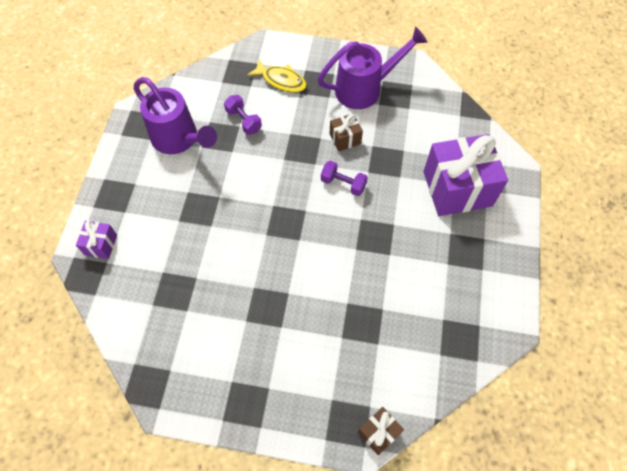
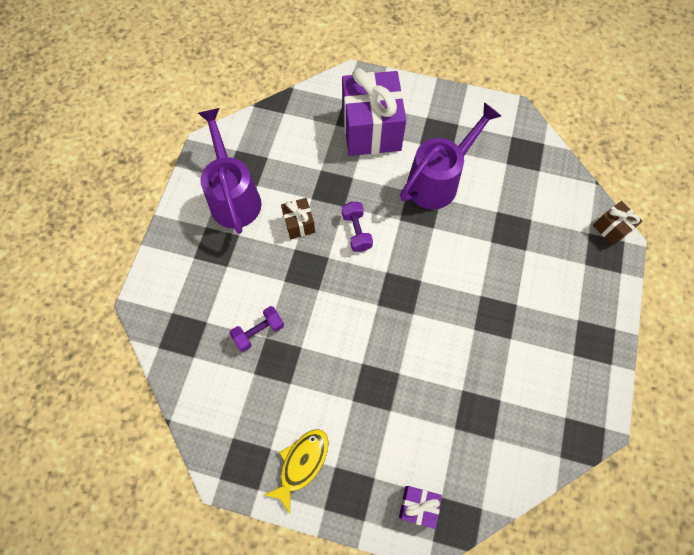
camera: 85 degrees left, 5 degrees up
(179, 139) = (275, 412): purple watering can -> purple watering can (438, 181)
(281, 80) = (205, 285): yellow fish -> yellow fish (301, 464)
(343, 184) = (356, 231): purple dumbbell -> purple dumbbell turned 45 degrees counterclockwise

